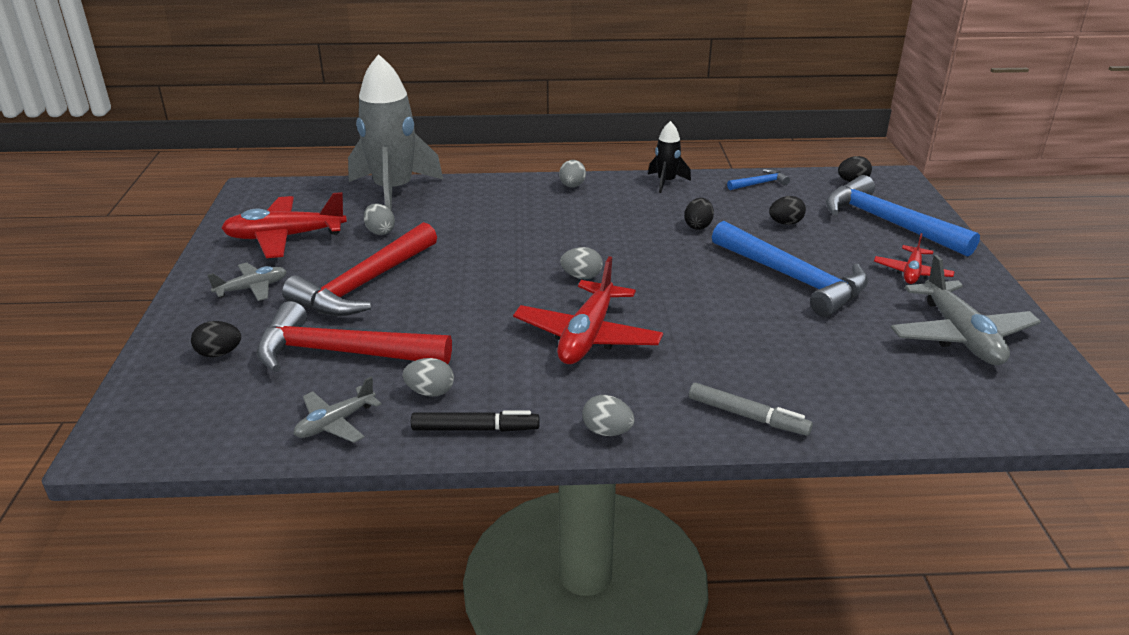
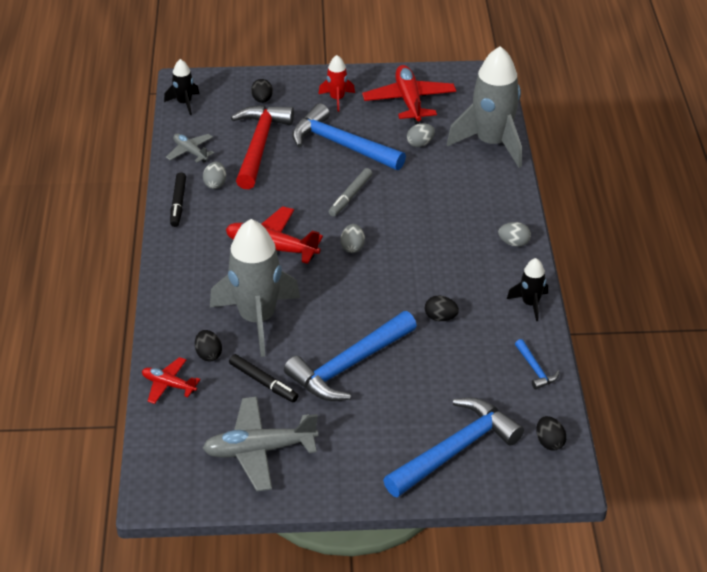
camera: 90 degrees right, 10 degrees up
(184, 438) = (184, 103): none -> black rocket
(252, 288) = (337, 99): grey plane -> red rocket
(364, 285) = (341, 145): red hammer -> blue hammer
(607, 431) = (169, 255): grey egg -> none
(731, 344) = (257, 319): none -> grey rocket
(747, 416) = (175, 318): grey marker -> grey marker (350, 196)
(785, 223) = (449, 376): black egg -> black egg (208, 354)
(846, 336) = (263, 382): none -> black marker
(912, 272) = (359, 445): red plane -> red plane (169, 385)

